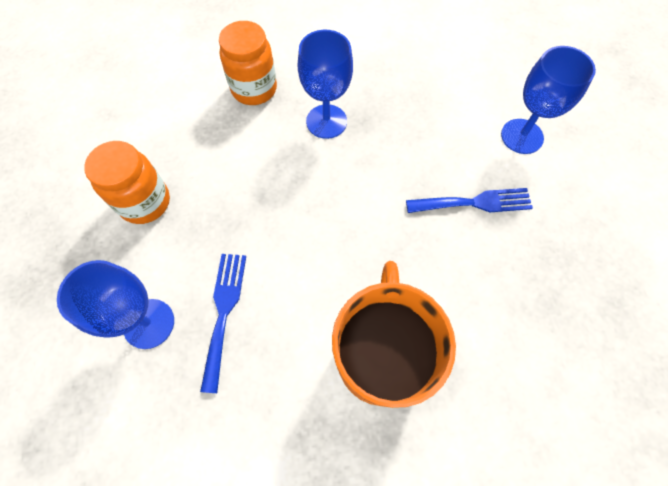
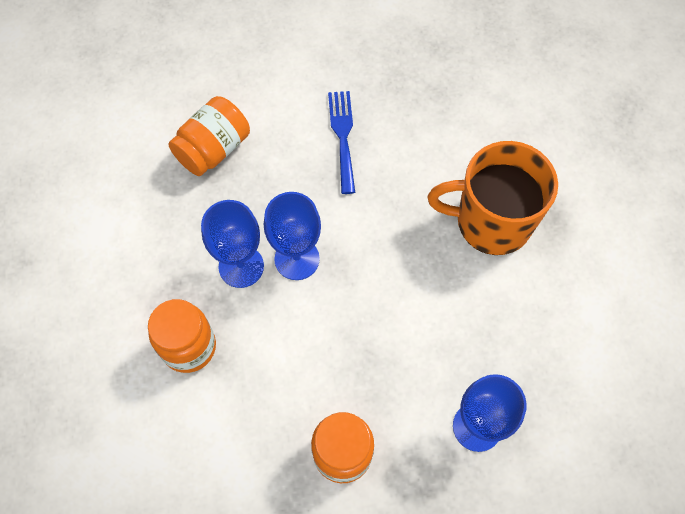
camera: 90 degrees left, 0 degrees up
(224, 312) = (461, 356): blue fork -> none
(445, 96) = (213, 149): none -> orange jar
(522, 136) = (269, 88): blue goblet -> blue goblet (297, 259)

